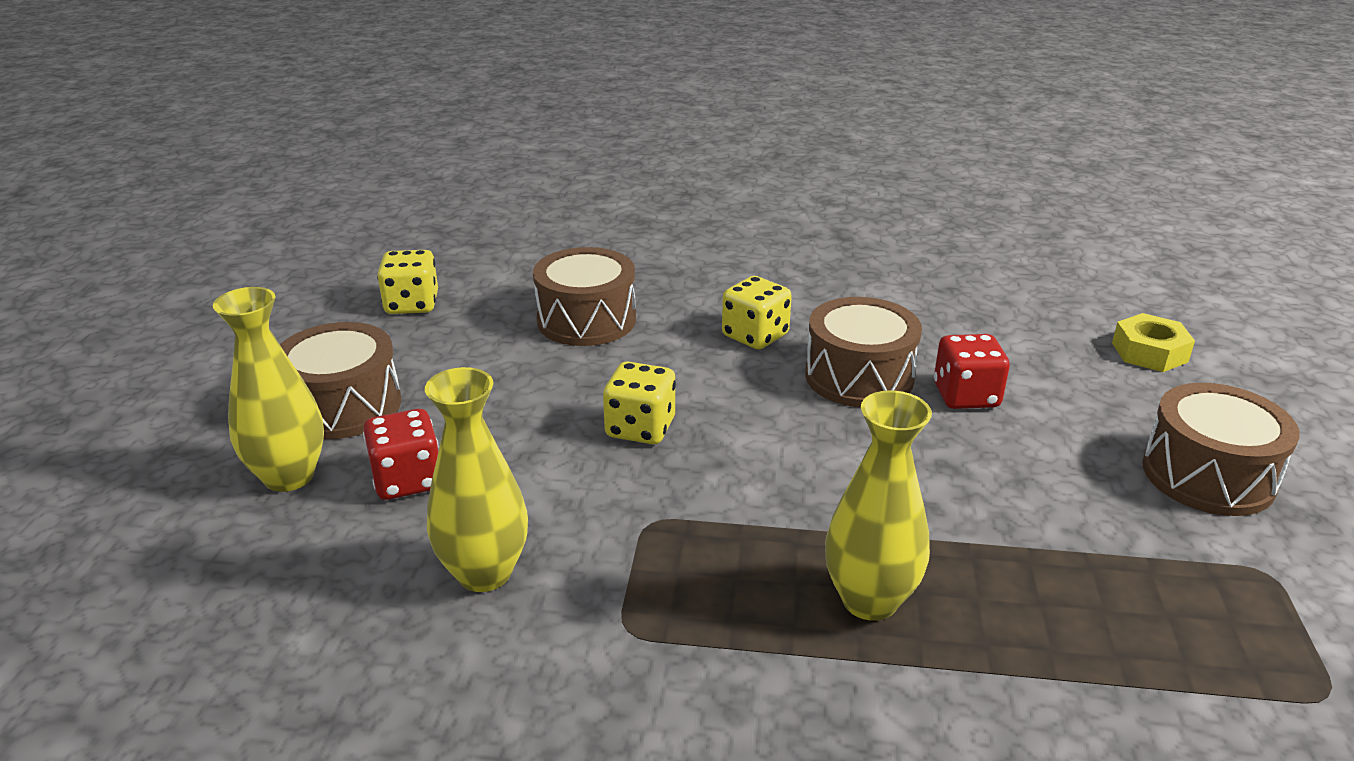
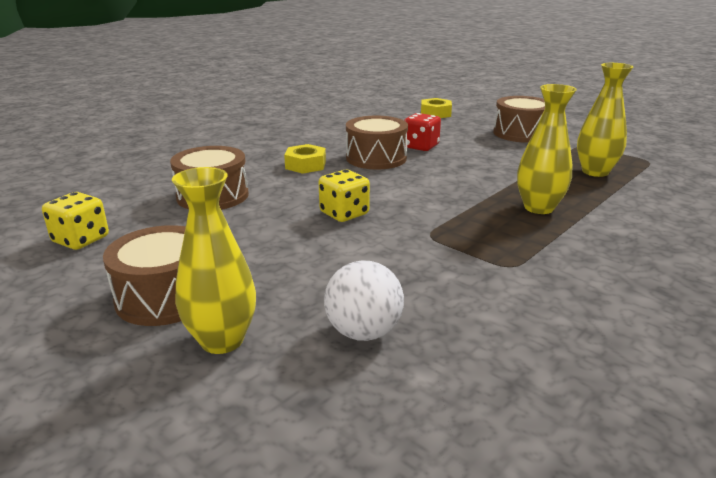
camera: 55 degrees left, 5 degrees down
(363, 562) = (363, 332): none -> white ball
(407, 480) = (294, 294): red dice -> none
(484, 573) = (421, 292): yellow vase -> yellow vase (595, 172)
(755, 336) = (305, 165): yellow dice -> yellow nut

